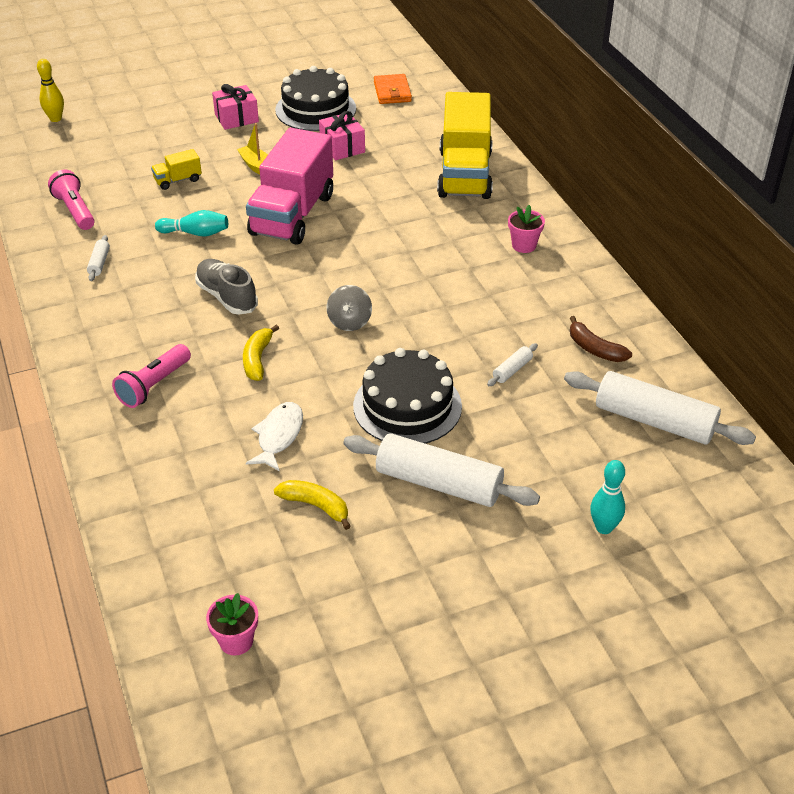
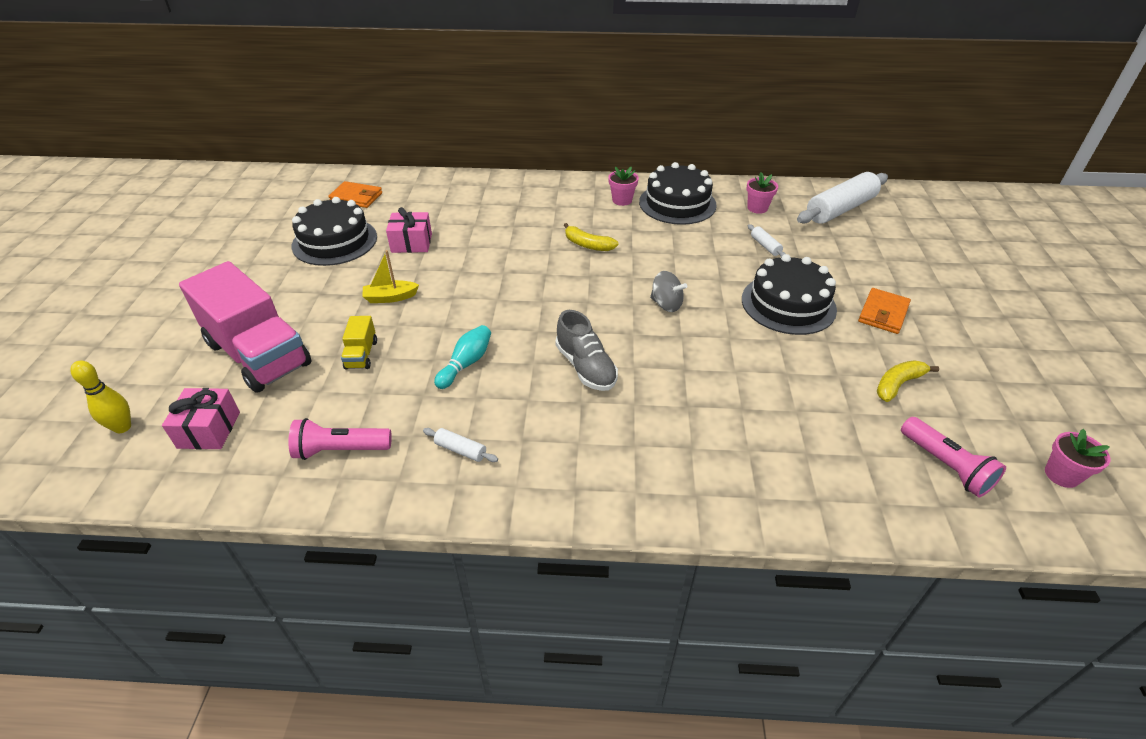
camera: 65 degrees left, 0 degrees up
(153, 386) = (698, 452): pink flashlight -> pink flashlight (946, 466)
(227, 297) = (586, 367): grey shoe -> grey shoe turned 105 degrees counterclockwise
(236, 118) = (293, 289): pink gift -> pink gift (209, 430)
(257, 359) = (691, 370): yellow banana -> yellow banana (588, 245)
(278, 436) = (802, 384): white fish -> none
(292, 215) = (488, 296): pink truck -> pink truck (258, 354)
(438, 483) = (883, 313): white rolling pin -> orange wallet
(464, 174) = (510, 198): yellow truck -> none
(551, 286) = (677, 203): none -> black cake
(595, 349) = (757, 208): brown banana -> pink flower pot
(604, 527) = (941, 258): turquoise bowling pin -> none

